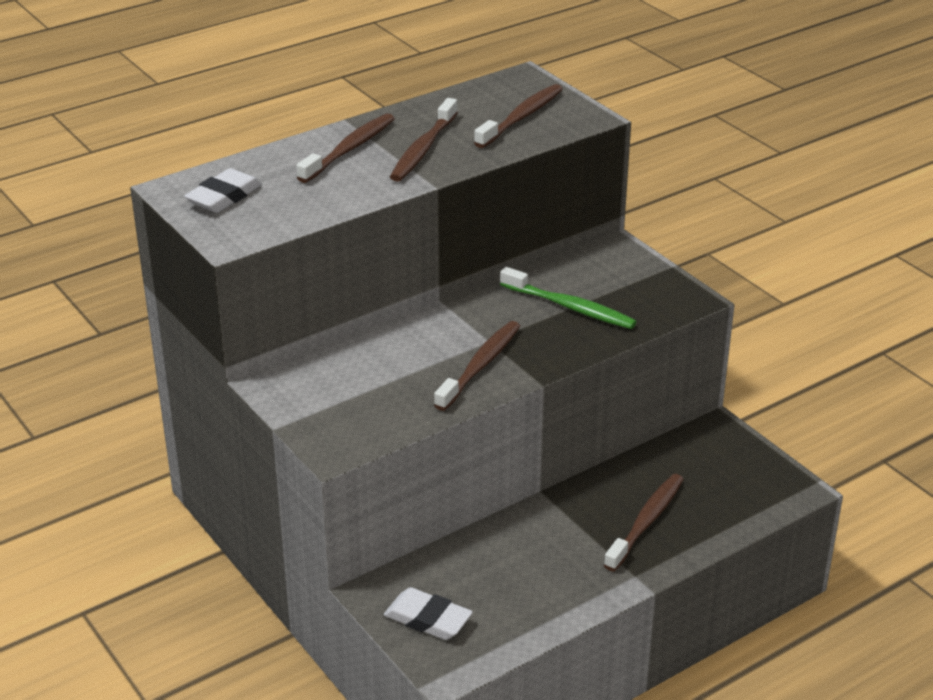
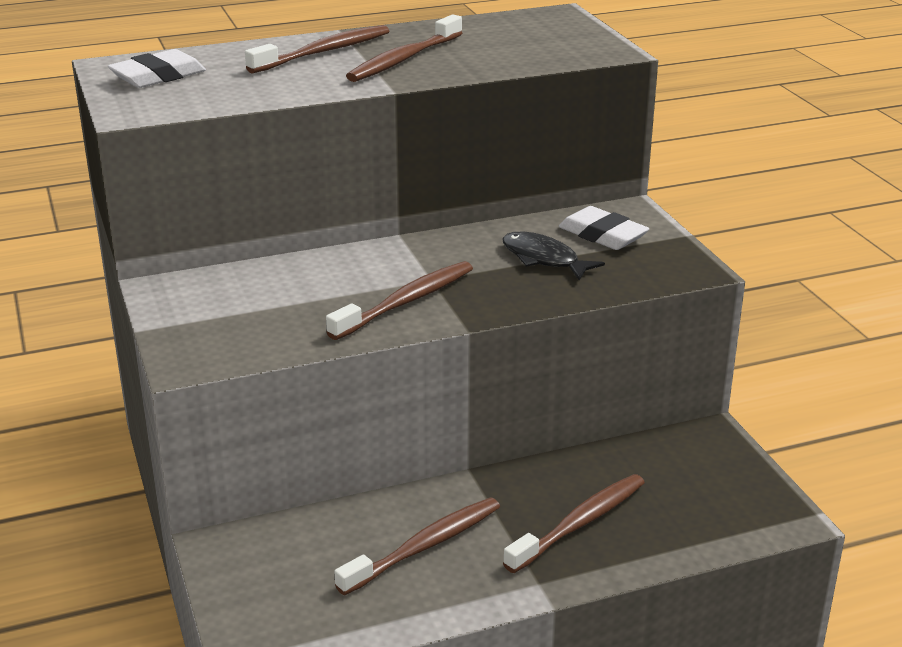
camera: 15 degrees right, 5 degrees down
(428, 619) = (263, 587): white eraser -> white eraser (602, 235)
(521, 117) = (532, 44): brown toothbrush -> brown toothbrush (424, 546)
(570, 307) = (543, 259): green toothbrush -> black fish

